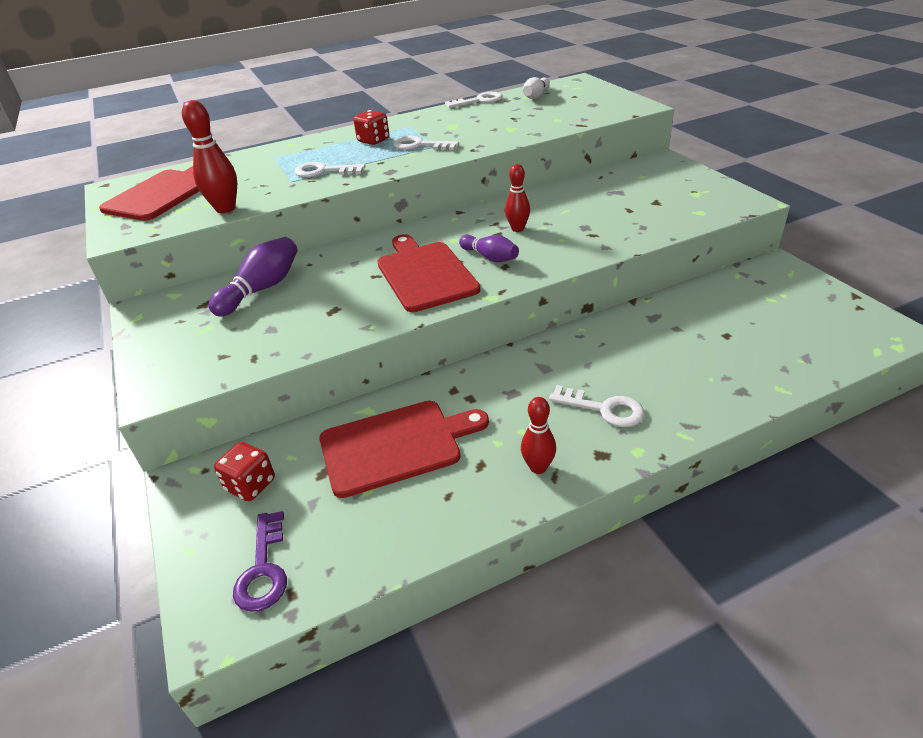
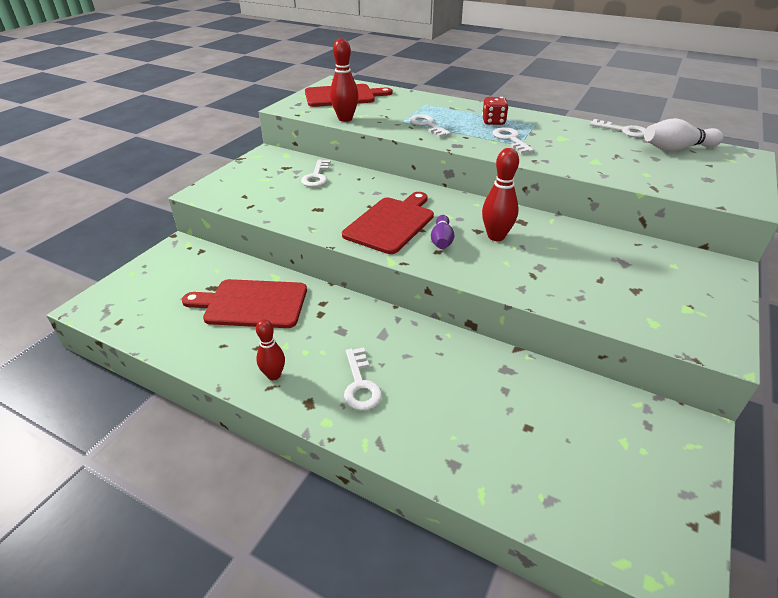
camera: 50 degrees right, 0 degrees up
(251, 485) = (187, 268): red dice -> none
(261, 289) = (316, 176): purple bowling pin -> white key
(263, 569) = (130, 303): purple key -> none
(396, 446) = (252, 304): red cutting board -> red cutting board turned 150 degrees clockwise
(517, 229) = (496, 236): red bowling pin -> red bowling pin, size x1.51
(536, 96) = (677, 149): white bowling pin -> white bowling pin, size x1.51

